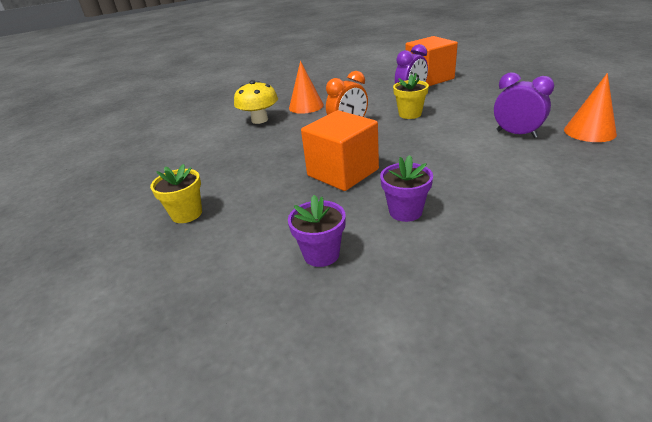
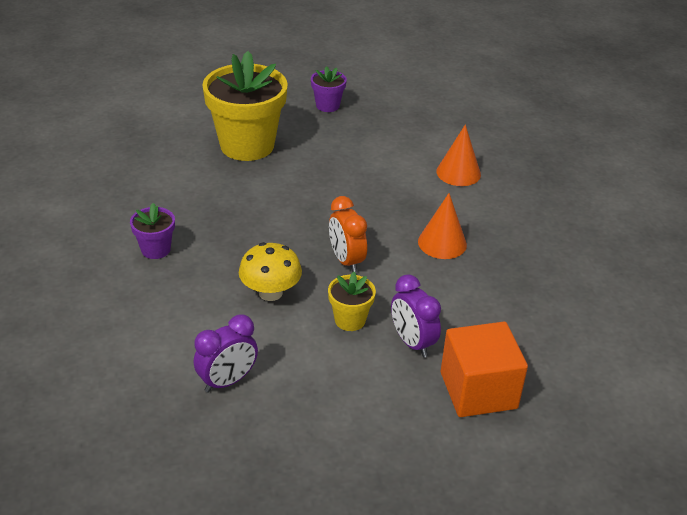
camera: 100 degrees right, 5 degrees up
(187, 214) = (247, 145): yellow flower pot -> yellow flower pot, size x2.15
(259, 120) = (421, 201): yellow mushroom -> yellow mushroom (270, 292)
(321, 254) = (142, 198): purple flower pot -> purple flower pot (327, 106)
(343, 172) = (246, 233): orange cube -> none
(589, 131) = (183, 445): orange cone -> orange cone (458, 173)

